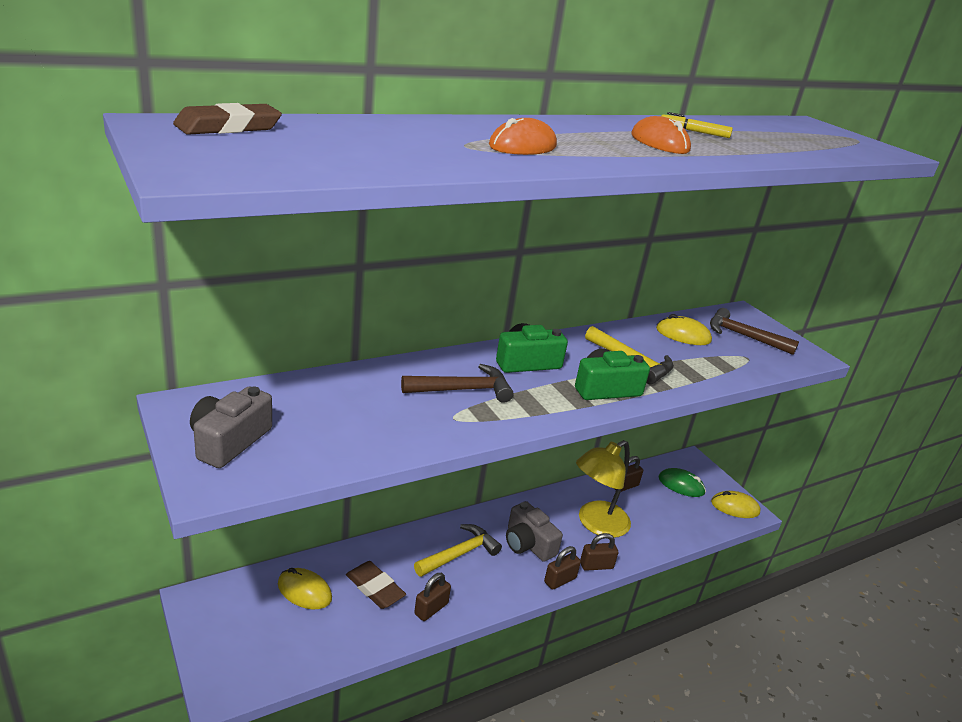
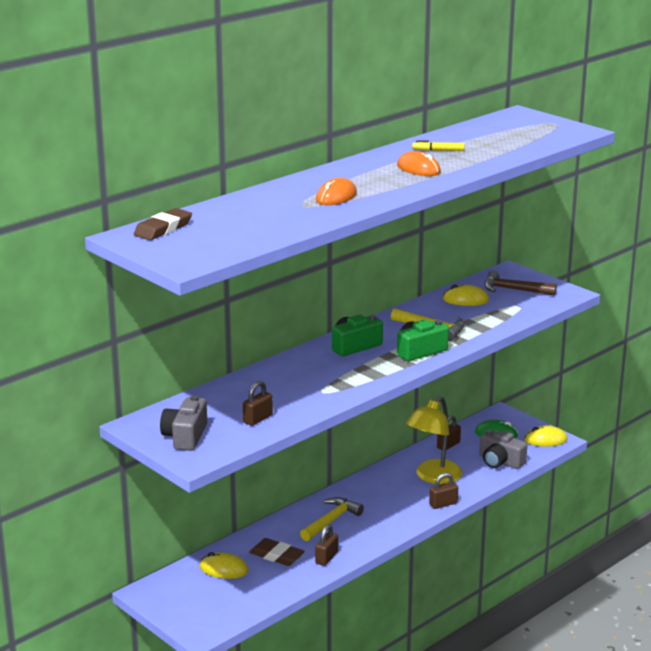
camera: 10 degrees left, 5 degrees down
(462, 390) = (318, 374): brown hammer -> none
(528, 544) = (383, 502): grey camera -> grey camera (500, 461)
(560, 580) = (418, 519): brown padlock -> brown padlock (258, 419)

